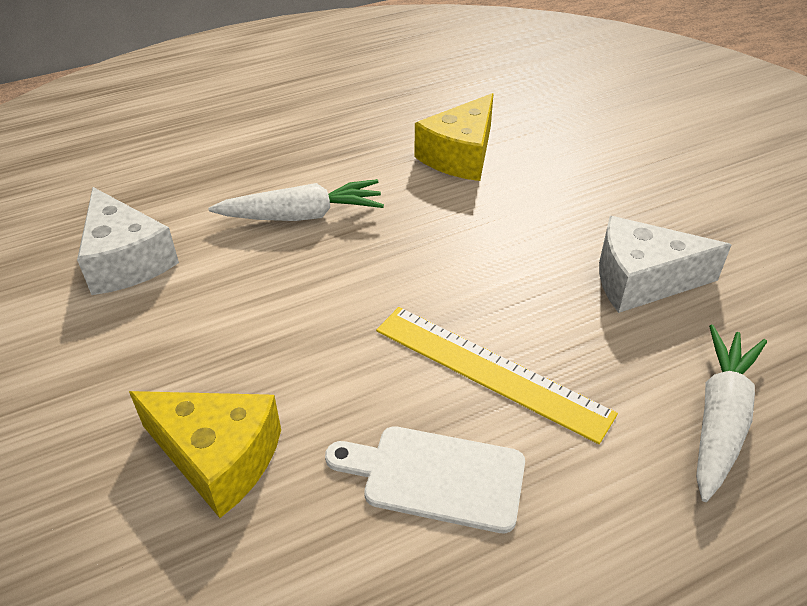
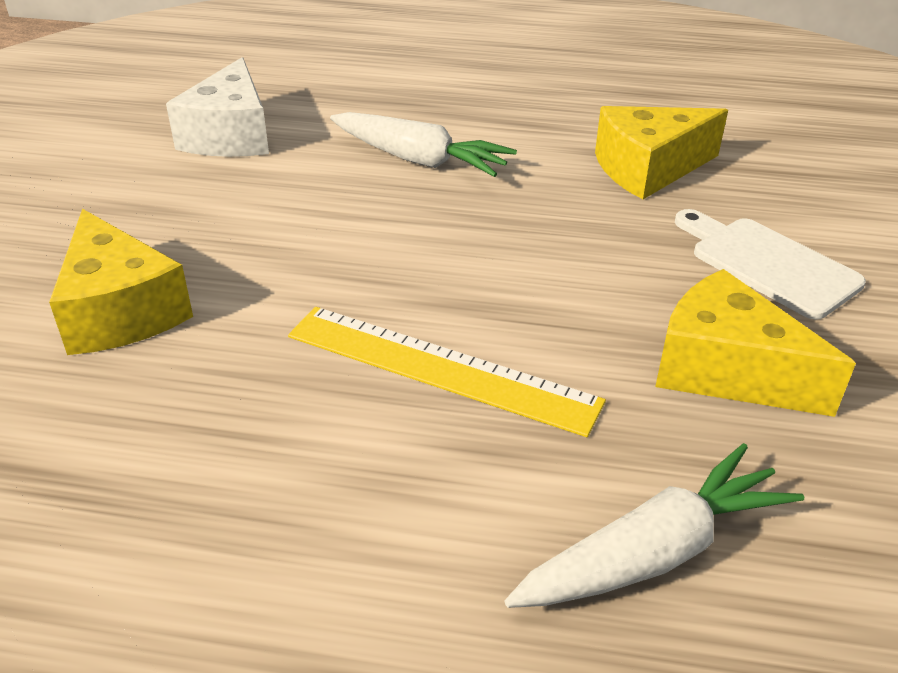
camera: 35 degrees right, 5 degrees down
(435, 476) = (274, 426): white cutting board -> white cutting board (768, 264)
(490, 370) = (441, 368): yellow ruler -> yellow ruler turned 45 degrees counterclockwise
(641, 280) = (726, 370): white cheese -> yellow cheese

